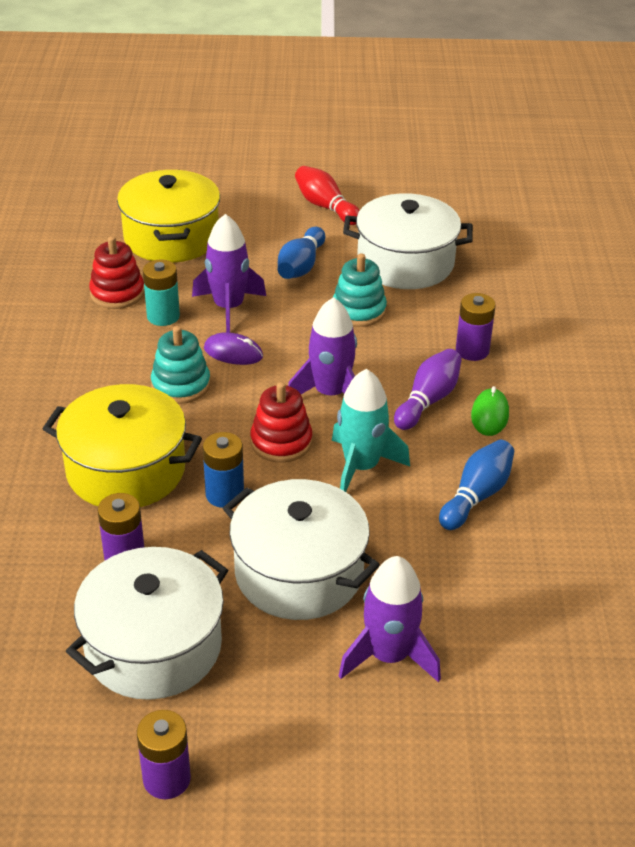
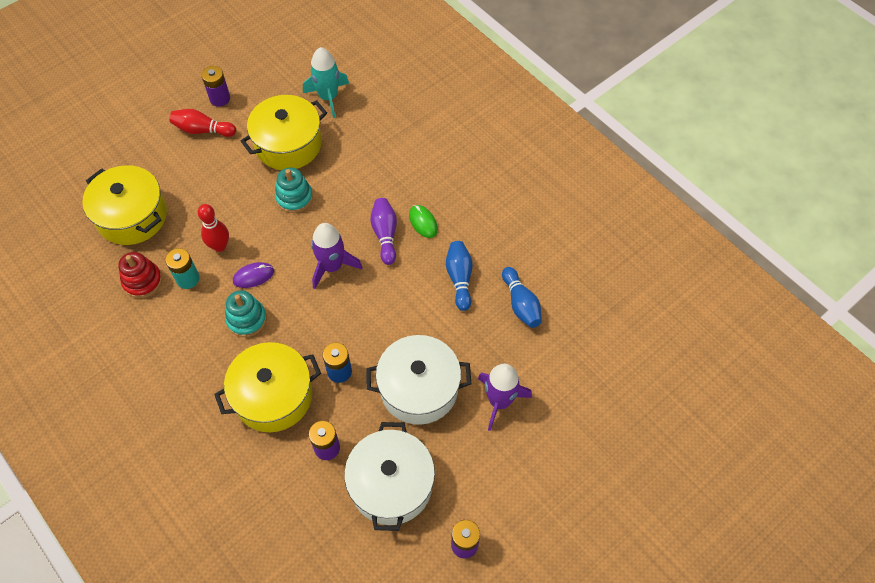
camera: 40 degrees left, 20 degrees up
(228, 308) = (220, 246): purple rocket -> red bowling pin
(281, 442) = (336, 317): red stacking toy -> none
(301, 266) = (231, 186): blue bowling pin -> blue bowling pin (521, 304)
(361, 467) = (390, 302): turquoise rocket -> turquoise rocket (328, 97)
(405, 263) = (288, 144): white pot -> yellow pot
(472, 350) = (378, 184): purple battery -> purple battery (220, 98)

